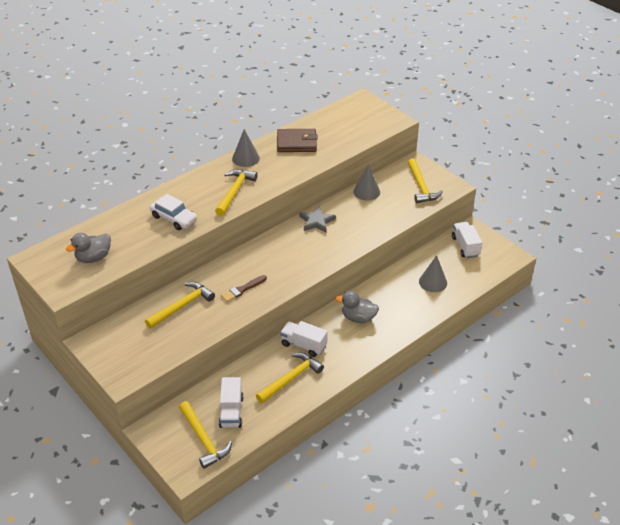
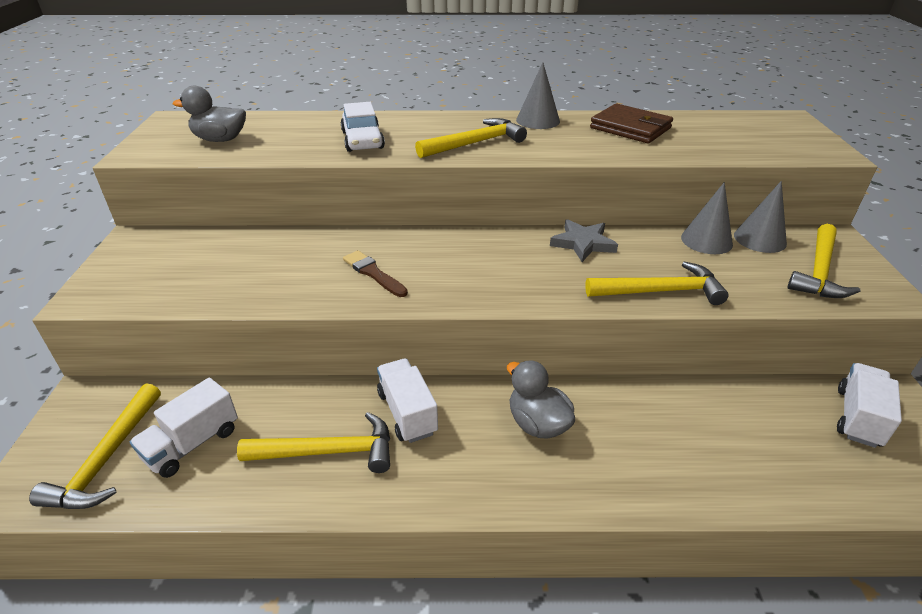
camera: 40 degrees right, 5 degrees down
(182, 306) = (278, 254): yellow hammer -> yellow hammer (660, 291)
(242, 289) = (373, 273): brown brush -> brown brush turned 45 degrees clockwise
(433, 282) = (737, 443): grey cone -> grey cone (760, 239)

